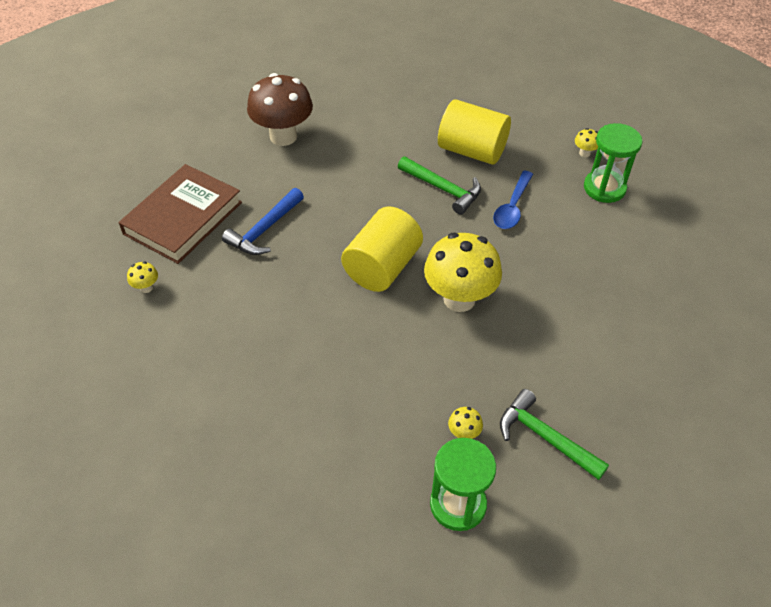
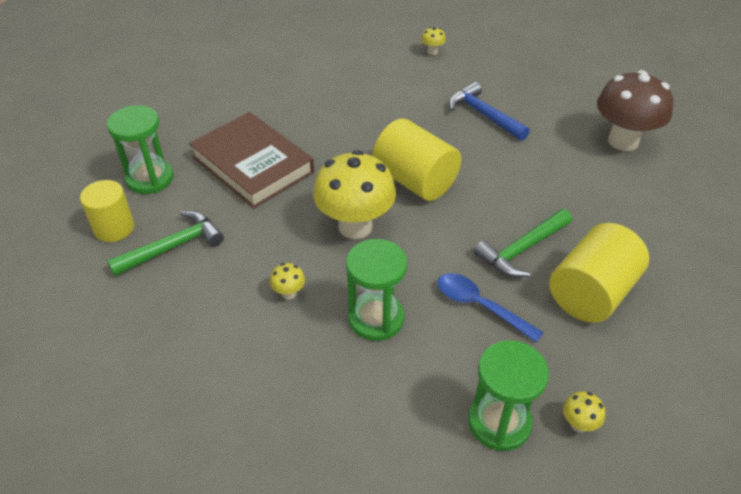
camera: 105 degrees right, 5 degrees down
(183, 218) = (508, 73): brown book -> brown book (252, 164)
(463, 434) = (207, 196): yellow mushroom -> yellow mushroom (289, 293)
(544, 506) = (114, 228): none -> yellow cylinder
(553, 265) = (376, 318): none -> green hourglass

